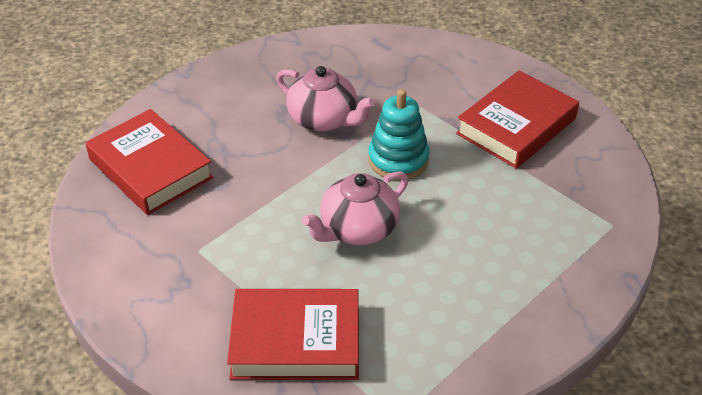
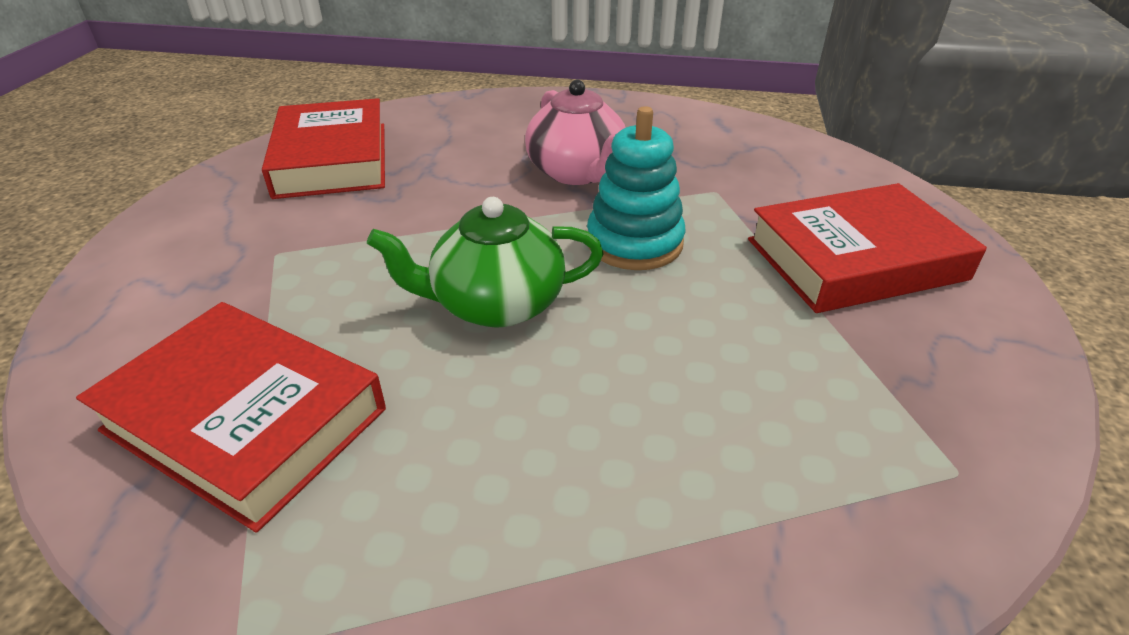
camera: 30 degrees right, 5 degrees down
(358, 229) = (496, 304): pink teapot -> green teapot

